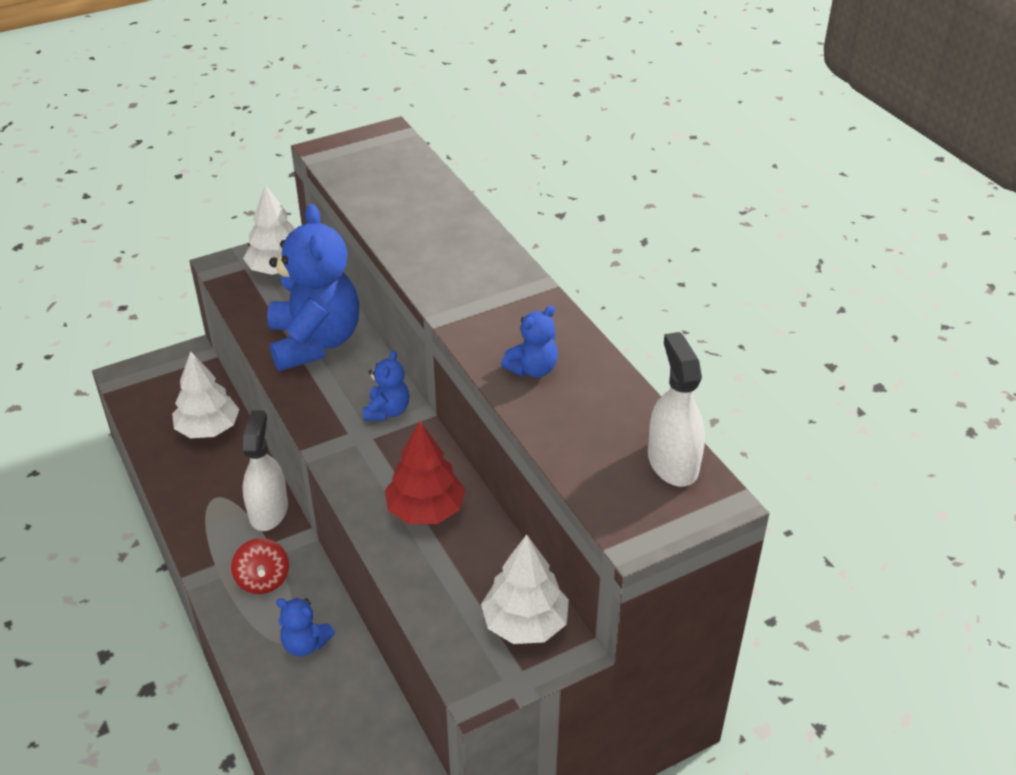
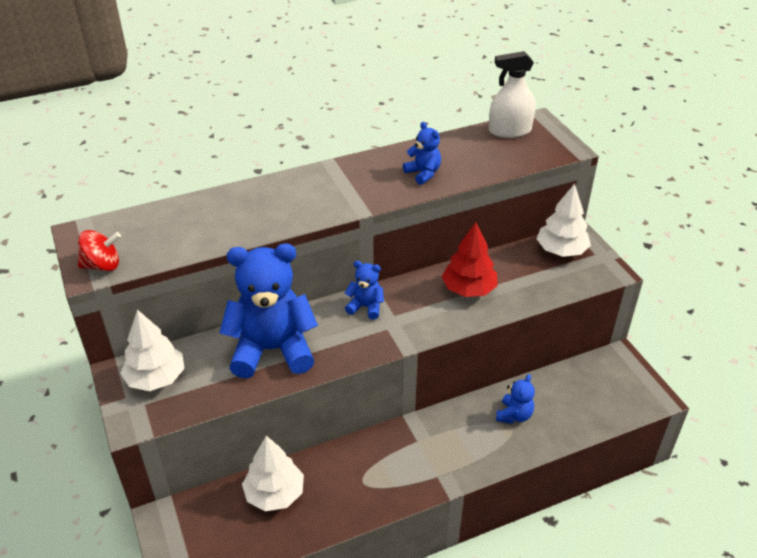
camera: 85 degrees left, 0 degrees up
(263, 580) = (455, 443): red spinning top -> red spinning top (102, 265)
(268, 511) = (382, 443): white spray bottle -> none

